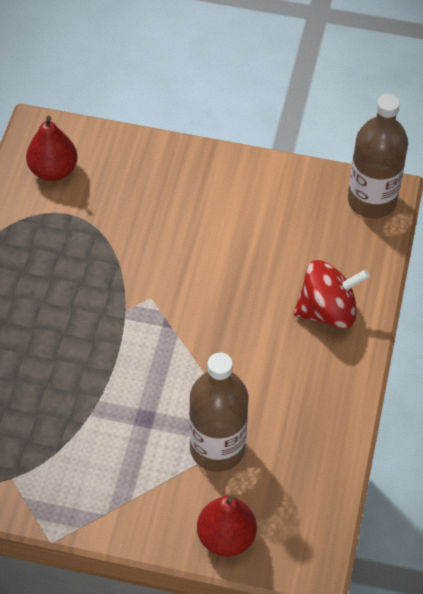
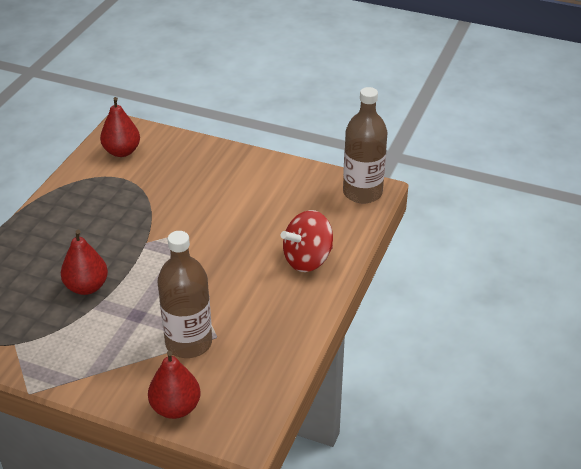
camera: 10 degrees right, 15 degrees down
(73, 385) = (86, 287): none -> red pear
(328, 311) = (307, 259): red spinning top -> red spinning top turned 150 degrees clockwise

